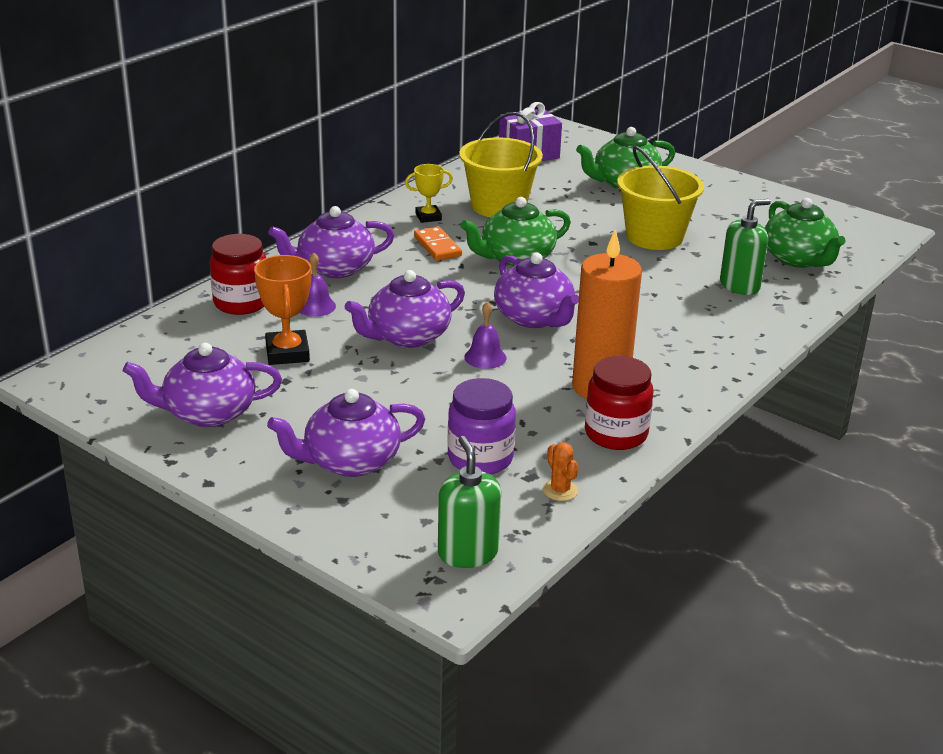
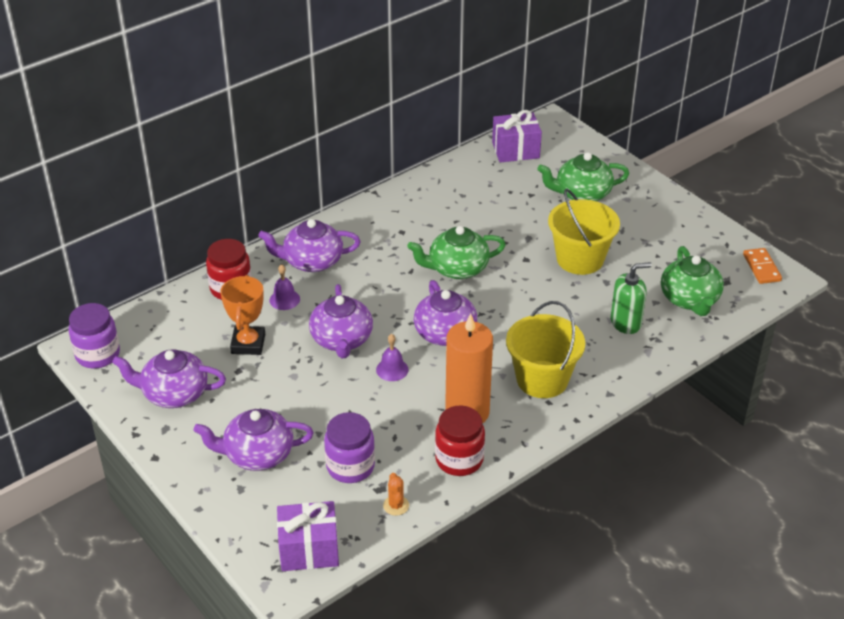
camera: 15 degrees right, 10 degrees up
(85, 385) = (98, 355): none -> purple jar
(407, 336) = (341, 340): purple teapot -> purple teapot turned 75 degrees counterclockwise
(428, 217) = (405, 214): yellow trophy -> none
(437, 246) = (400, 248): orange domino -> orange domino (761, 268)
(467, 553) = (309, 549): green soap dispenser -> purple gift
(498, 206) = (466, 208): yellow bucket -> yellow bucket (542, 379)

